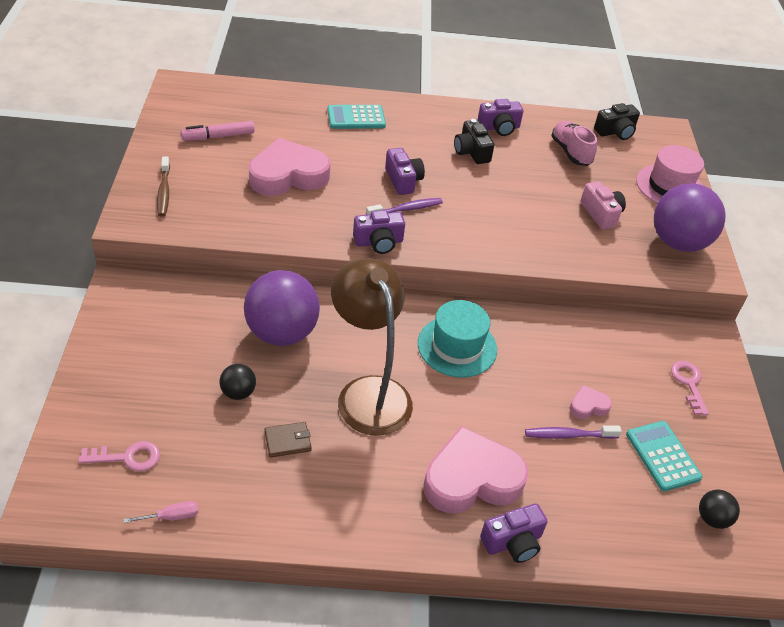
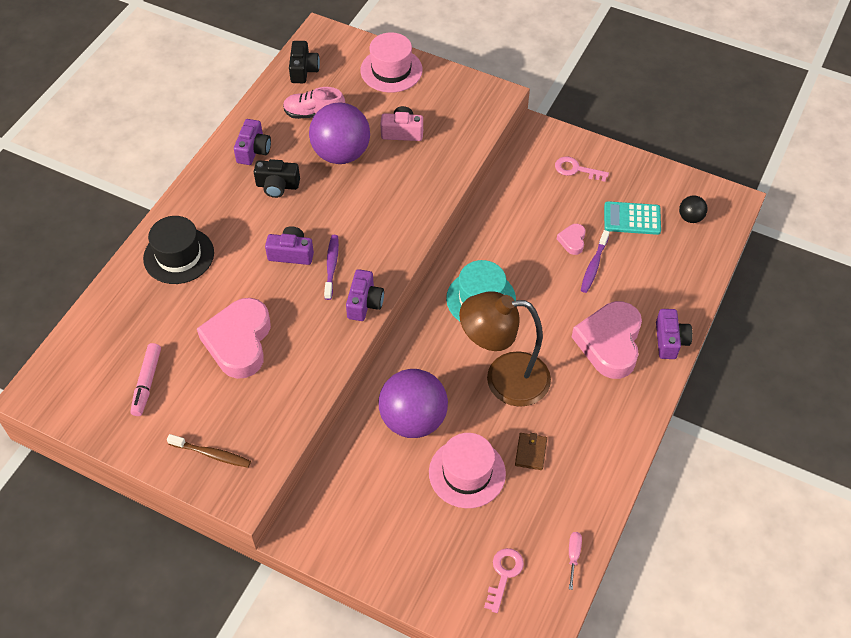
camera: 60 degrees left, 10 degrees up
(238, 392) = (467, 473): black ball -> pink hat
(356, 118) = (178, 255): turquoise calculator -> black hat
(678, 242) = (457, 99): purple ball -> purple ball (341, 154)

